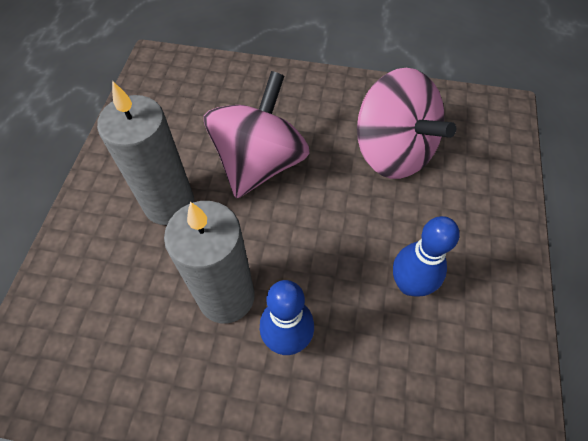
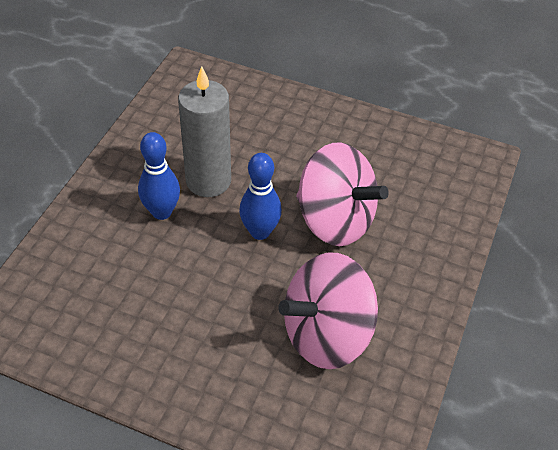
camera: 100 degrees right, 10 degrees down
(169, 204) = (304, 155): grey candle -> none
(409, 284) = (176, 305): blue bowling pin -> blue bowling pin (260, 232)

